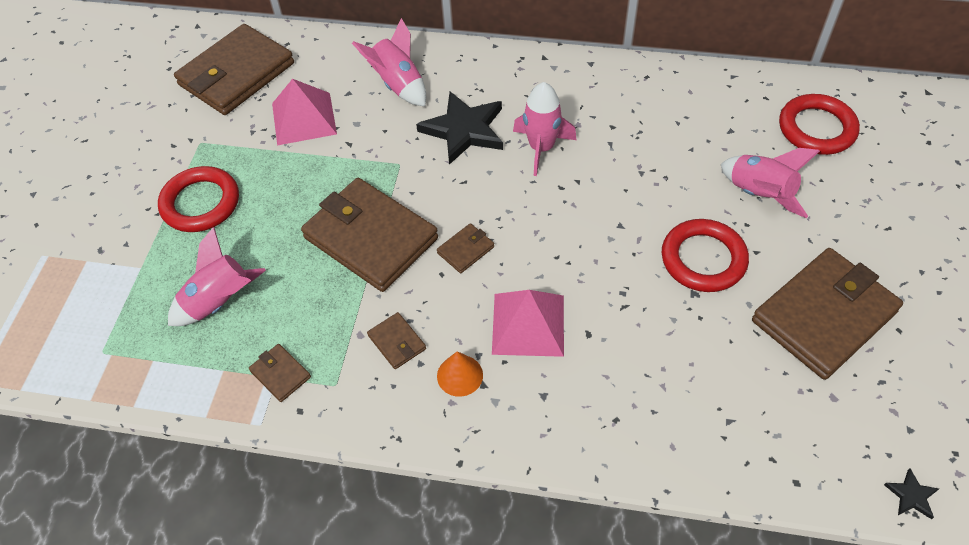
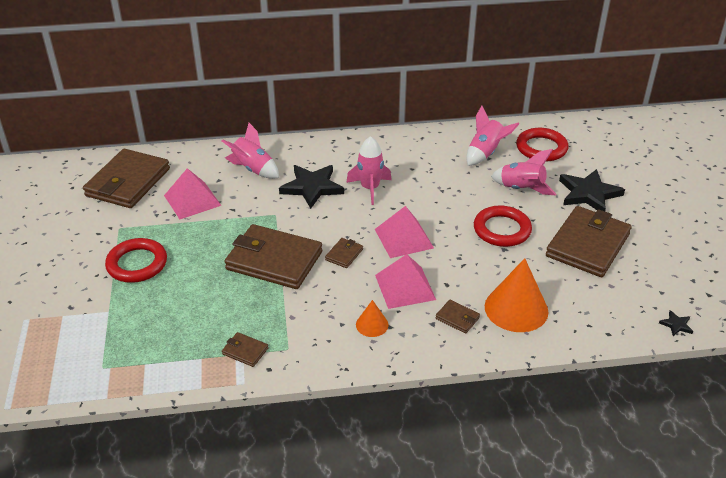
camera: 20 degrees left, 15 degrees down
(220, 302) = (180, 319): pink rocket -> pink rocket (485, 153)
(397, 342) = (320, 315): brown wallet -> brown wallet (457, 318)
(557, 242) = (404, 238): none -> pink pyramid
(673, 401) = (516, 309): none -> orange cone
(860, 225) = (589, 194): none -> black star

